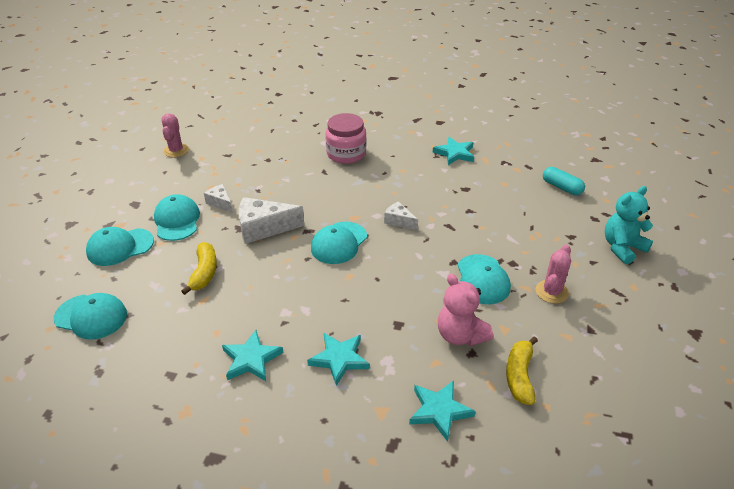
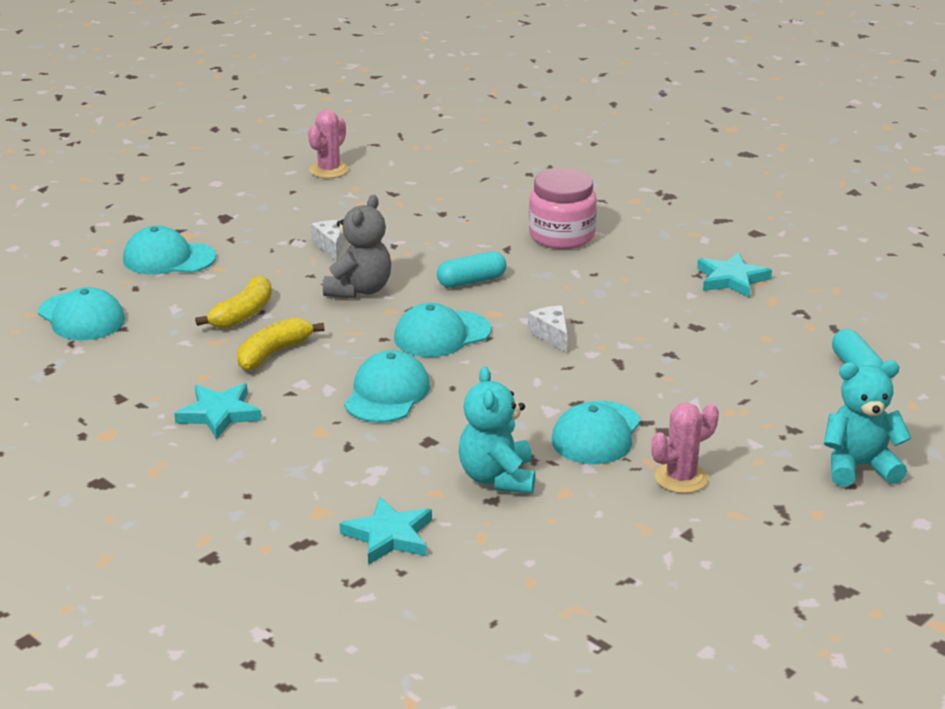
camera: 30 degrees right, 10 degrees down
(177, 220) = (259, 250): turquoise cap -> turquoise cap (387, 394)
(263, 228) = (359, 290): white cheese -> grey teddy bear
(323, 200) = (471, 281): none -> turquoise capsule
(339, 359) = (320, 449): turquoise star -> none
(460, 335) = (497, 478): pink teddy bear -> turquoise teddy bear
(519, 376) = (529, 542): yellow banana -> yellow banana (273, 353)

